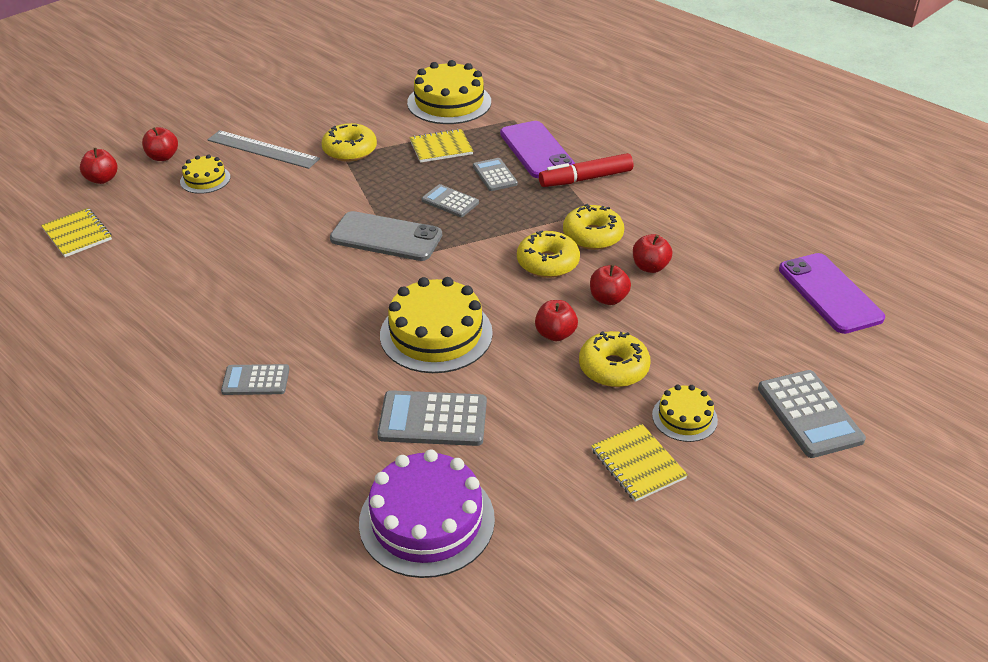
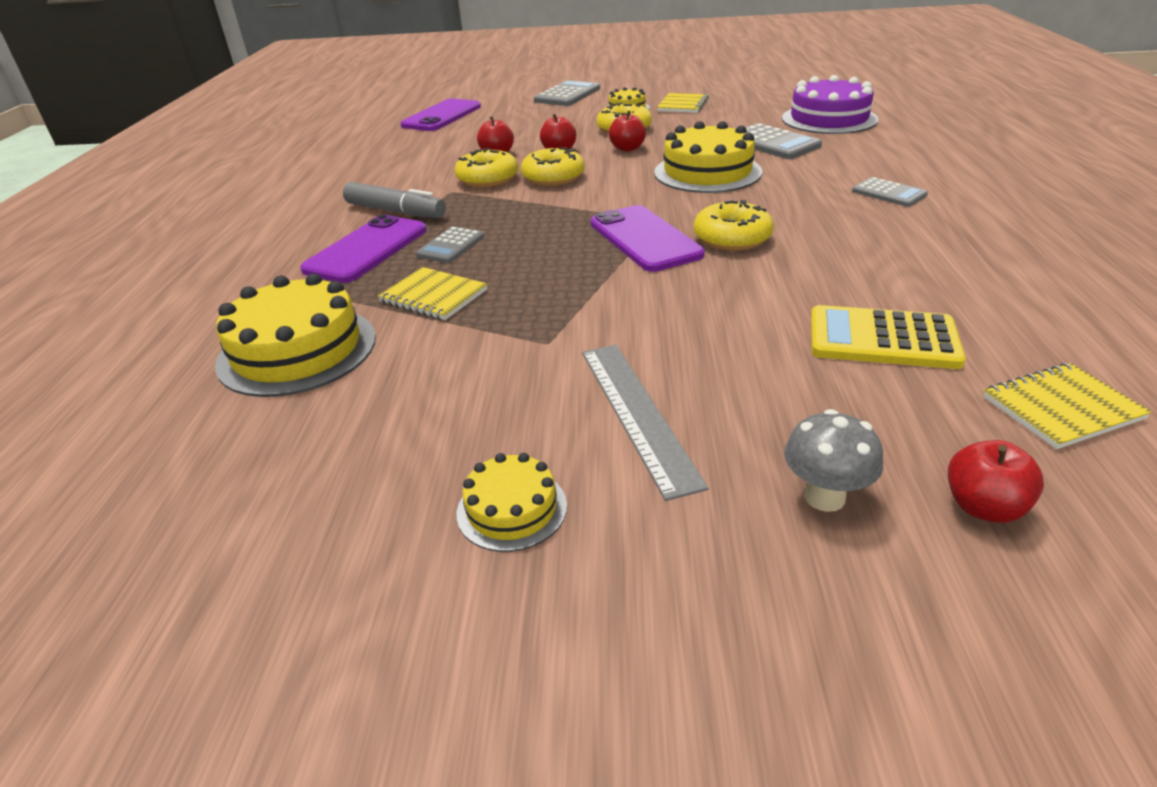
camera: 130 degrees left, 5 degrees down
(77, 234) = (1061, 408): yellow notebook -> yellow notebook turned 60 degrees clockwise
(163, 157) = (824, 497): red apple -> grey mushroom
(179, 233) = (882, 339): none -> yellow calculator
(205, 179) = (781, 405): yellow cake -> yellow cake (512, 509)
(350, 150) = (529, 346): yellow donut -> yellow donut (732, 238)
(386, 237) = (645, 239): grey phone -> purple phone
(450, 201) = (535, 242): grey calculator -> none
(586, 179) = (395, 211): red marker -> grey marker

